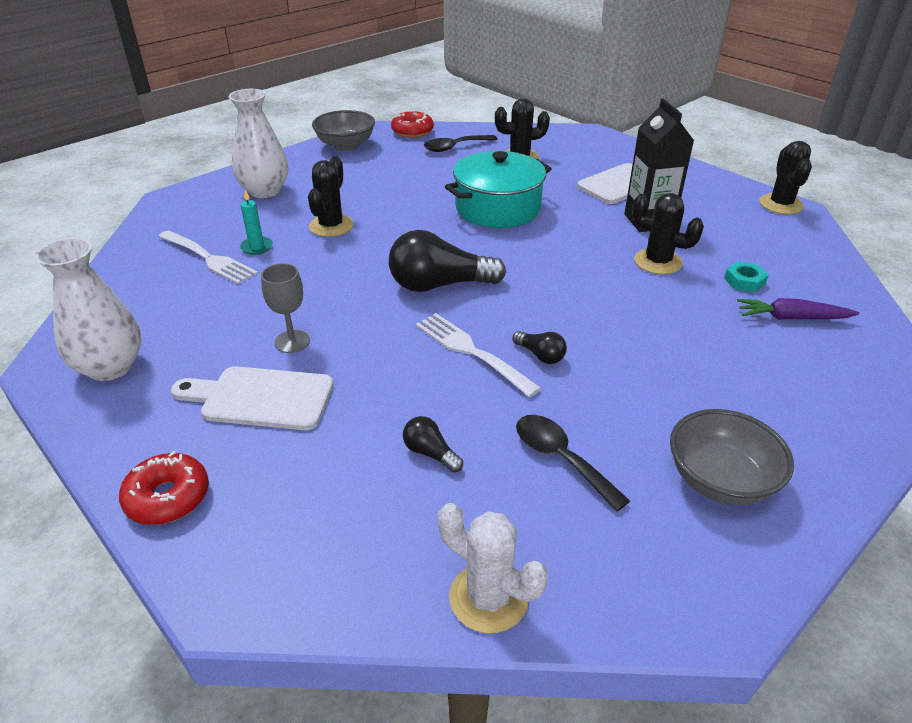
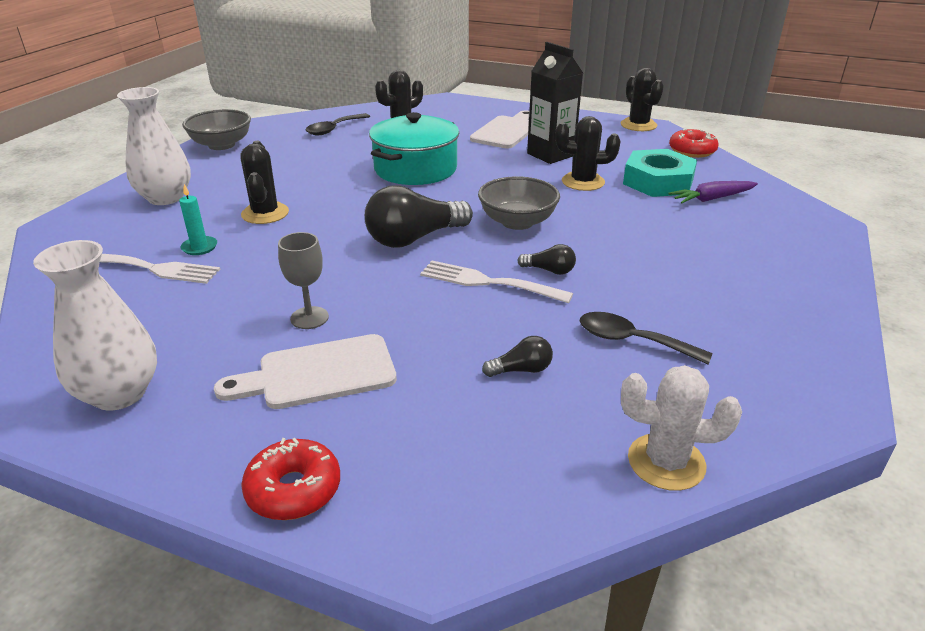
camera: 25 degrees left, 5 degrees down
(412, 131) = (281, 123): red donut -> red donut (692, 151)
(430, 453) = (521, 370): black light bulb -> black light bulb turned 150 degrees clockwise
(720, 480) = (759, 320): grey bowl -> grey bowl (517, 222)
(744, 281) = (658, 182): turquoise nut -> turquoise nut, size x2.14

